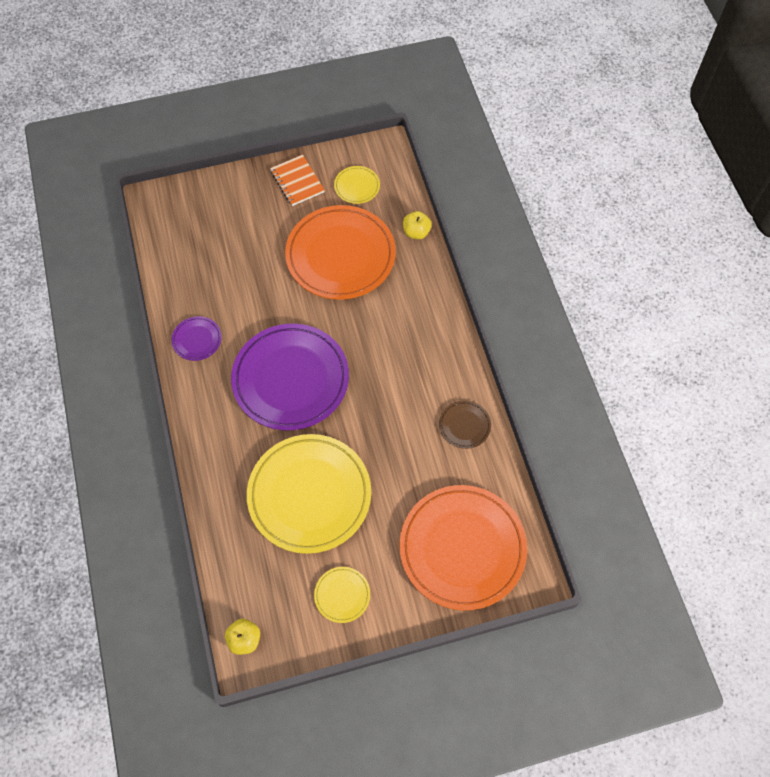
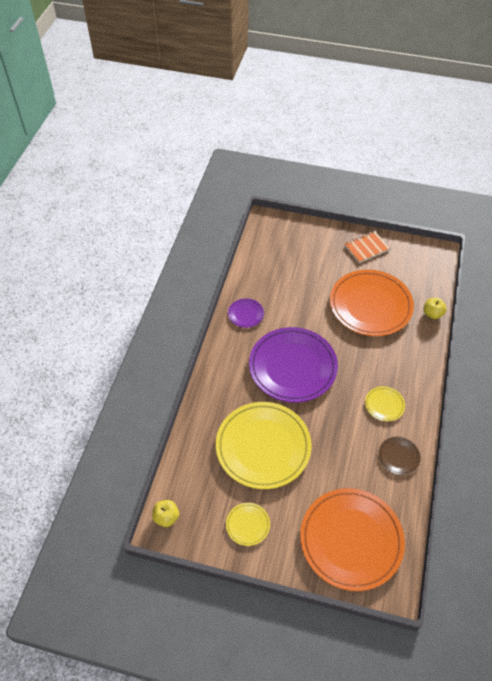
camera: 30 degrees right, 10 degrees down
(297, 181) = (366, 248): orange notebook -> orange notebook turned 60 degrees clockwise
(357, 186) = (406, 268): yellow plate -> yellow plate (384, 405)

